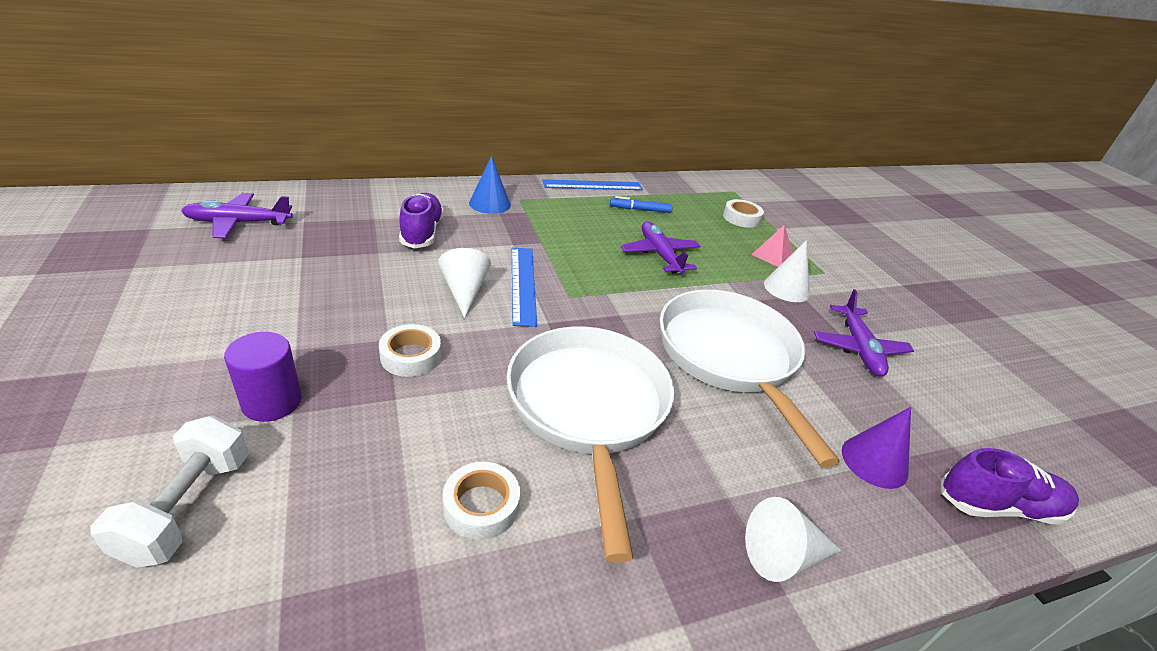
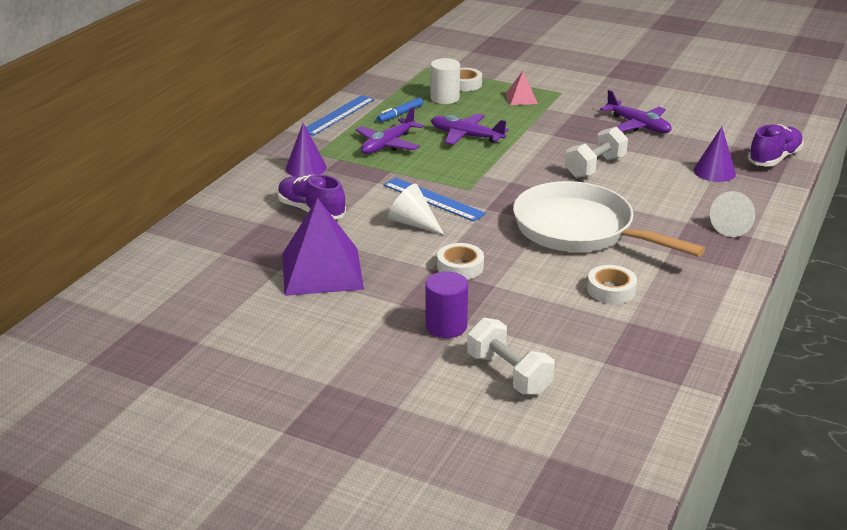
camera: 40 degrees left, 5 degrees down
(239, 223) = (185, 281): purple plane -> purple plane (388, 144)
(319, 278) = (322, 271): none -> purple pyramid
(490, 204) = (306, 168): blue cone -> purple cone
(702, 218) = (445, 98): none -> white cylinder
(730, 357) = (595, 167): white pan -> white dumbbell
(786, 288) = (559, 114): white cone -> none

